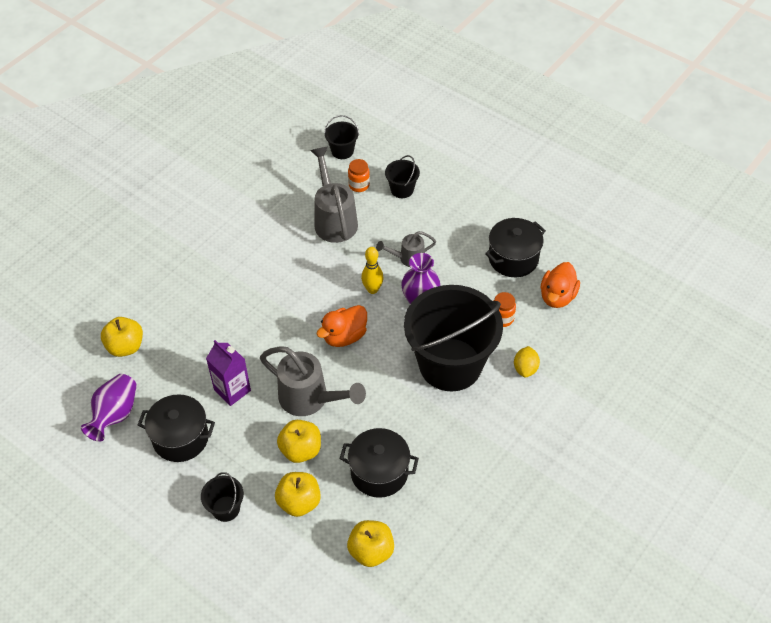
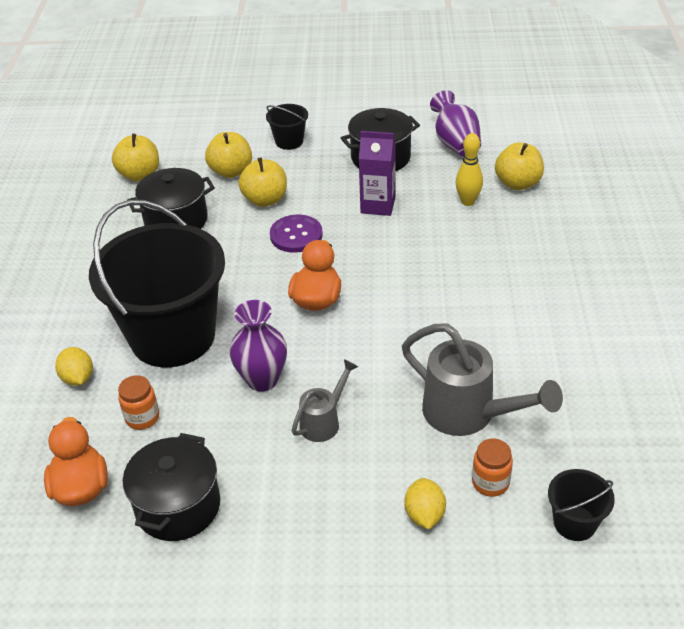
camera: 145 degrees right, 10 degrees down
(310, 399) = (296, 235): grey watering can -> purple button
(372, 289) = (333, 361): yellow bowling pin -> yellow bowling pin (468, 202)
(402, 189) = (424, 515): black bucket -> yellow lemon

